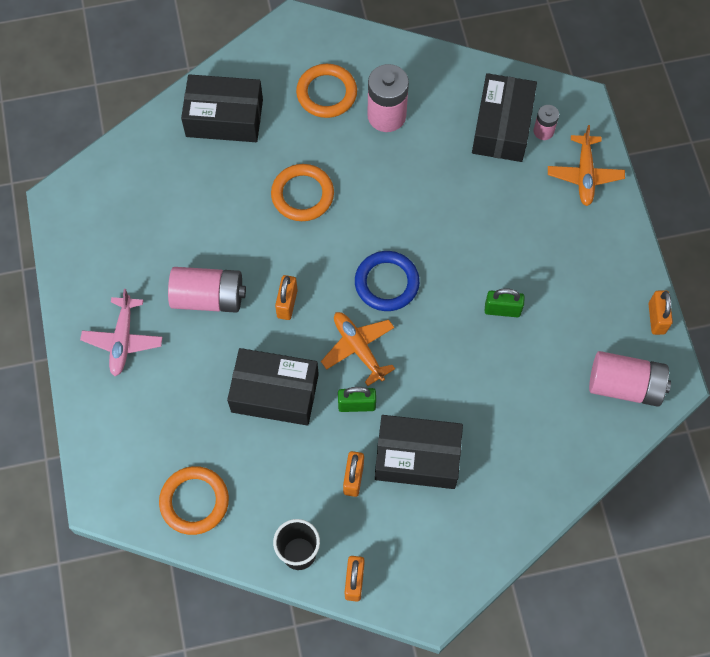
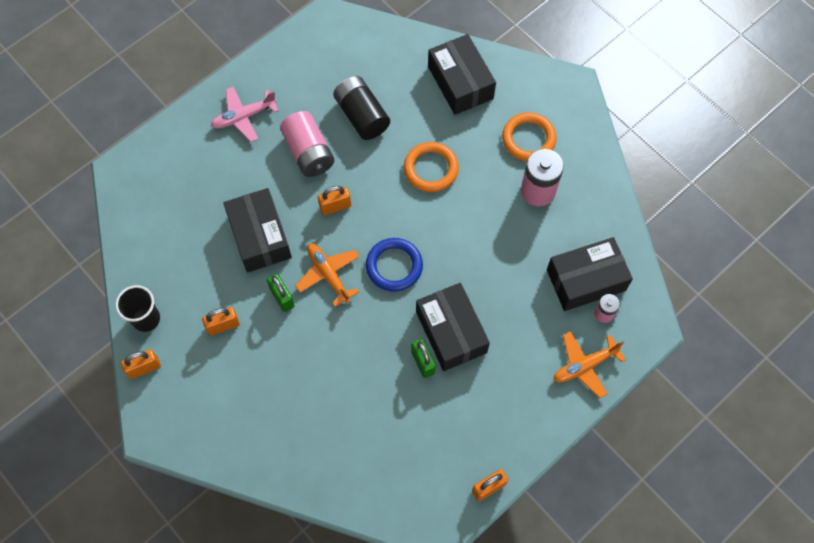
camera: 60 degrees right, 0 degrees up
(194, 501) = (149, 229): orange ring -> none
(200, 226) = (361, 116): none -> black battery
(358, 348) = (328, 274): orange plane -> orange plane turned 60 degrees counterclockwise
(417, 457) = (264, 362): black box -> black box (451, 332)
(625, 385) = (413, 490): pink battery -> none

